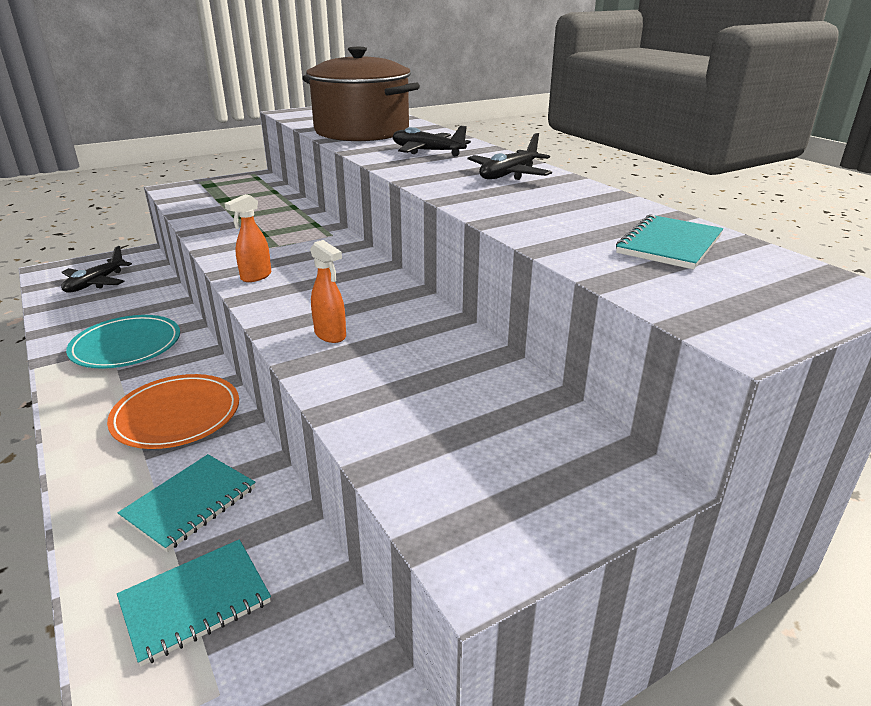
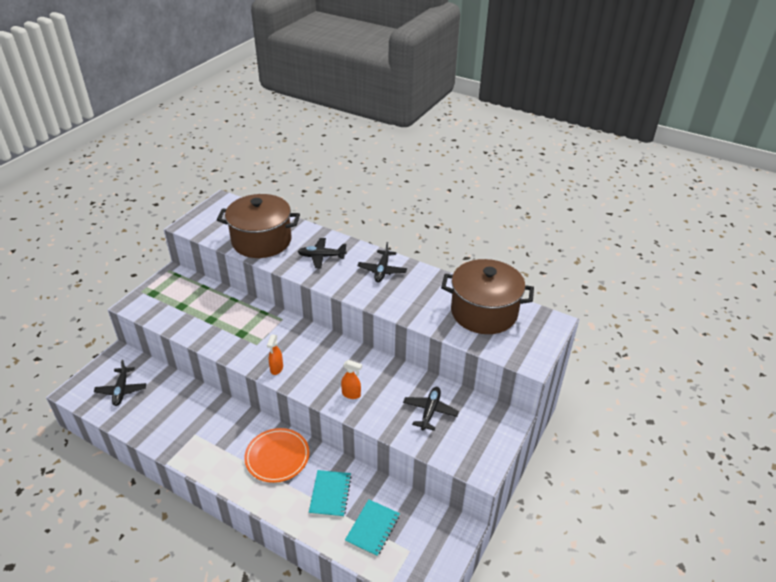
camera: 30 degrees left, 10 degrees up
(126, 346) = (201, 428): turquoise plate -> none
(452, 403) = (430, 411): none -> black plane
(669, 245) = (484, 312): turquoise notebook -> brown pot

